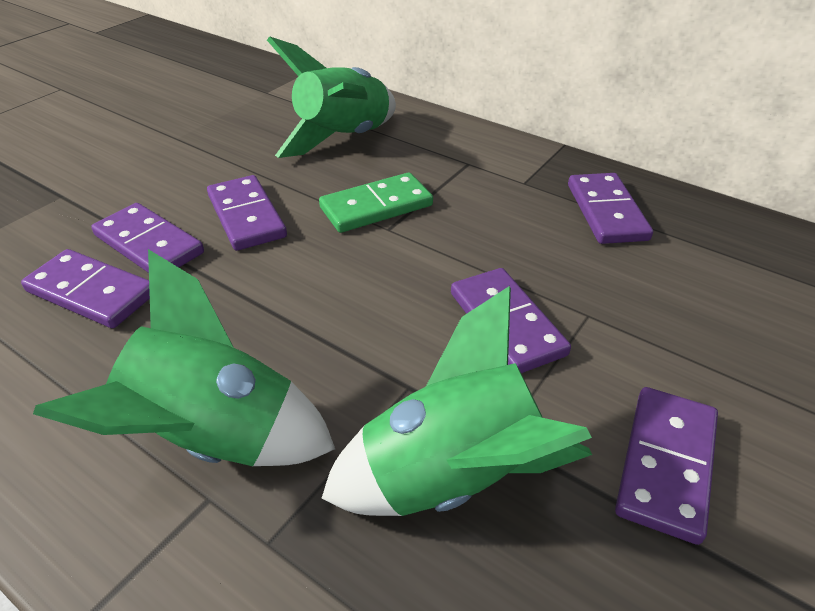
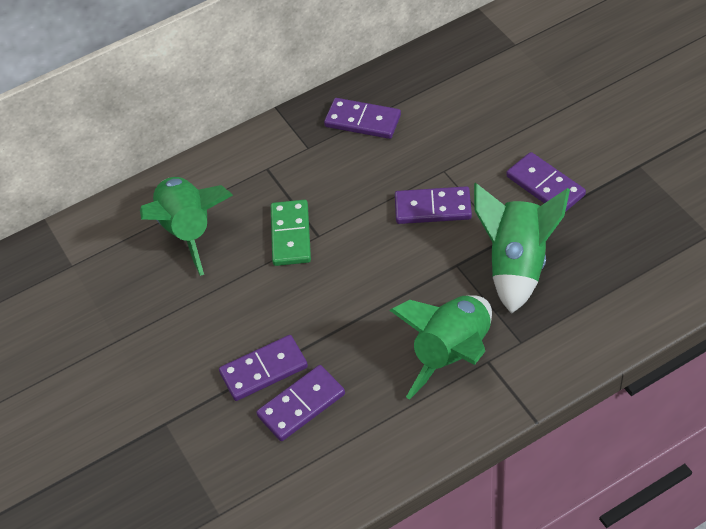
camera: 60 degrees left, 10 degrees up
(246, 216) = (261, 310): purple domino -> none

